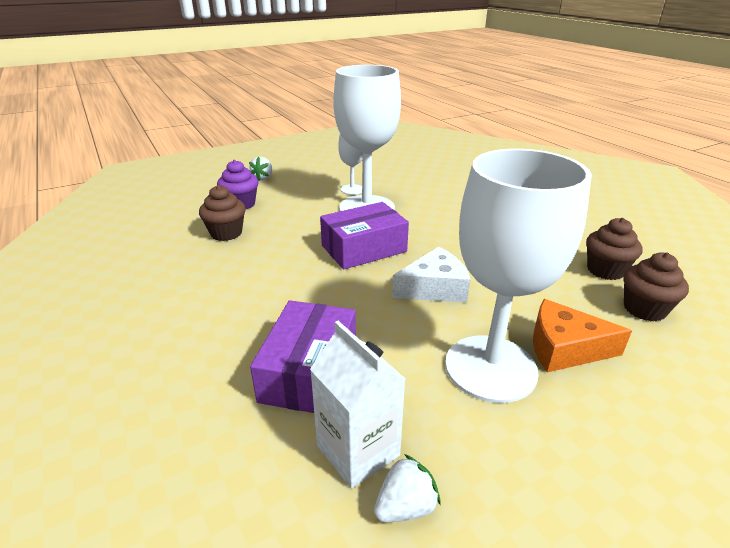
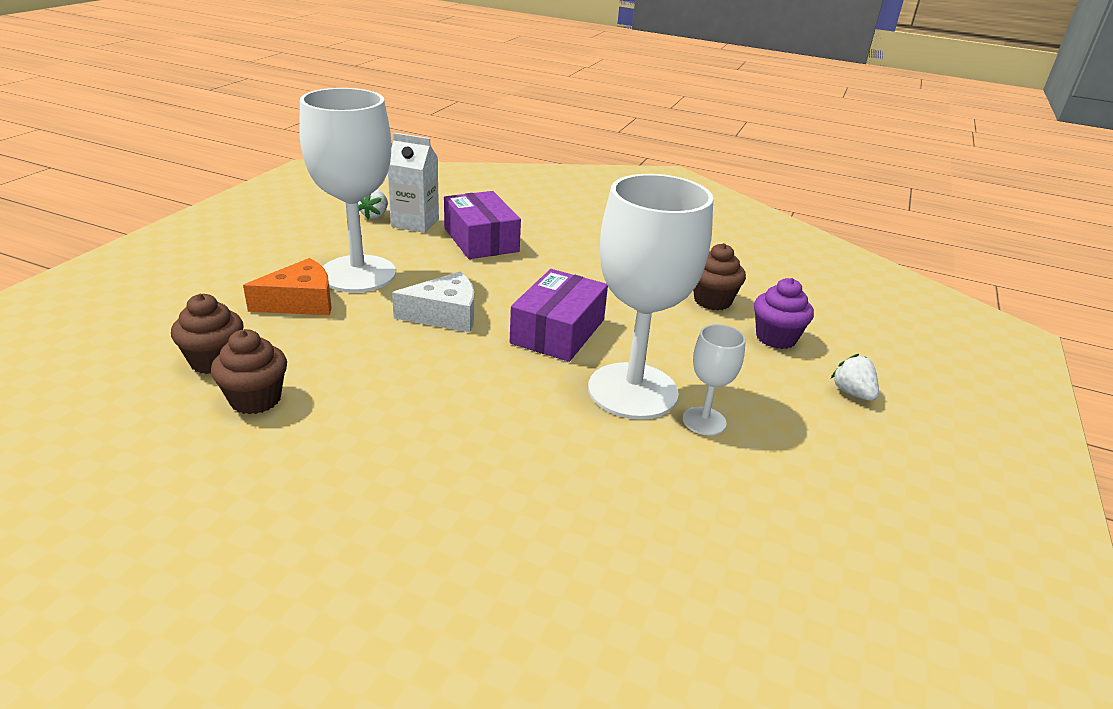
camera: 140 degrees right, 0 degrees up
(434, 288) = (445, 315): white cheese -> white cheese turned 135 degrees counterclockwise

